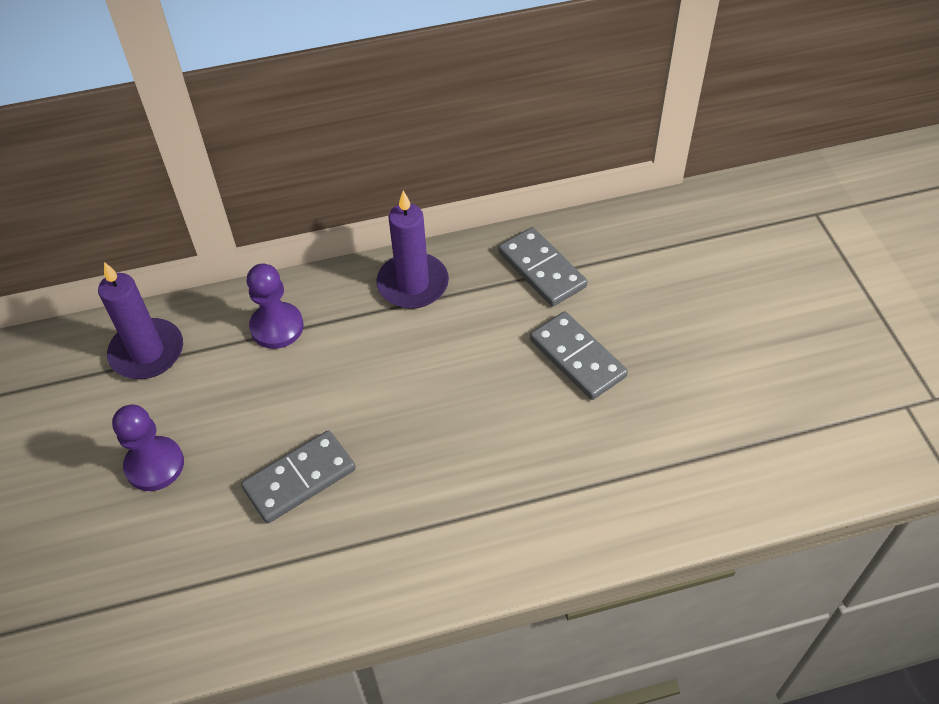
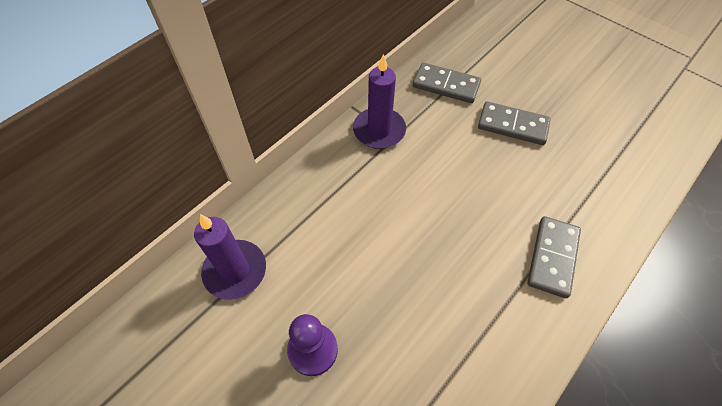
camera: 35 degrees left, 5 degrees up
(277, 327) = (315, 203): purple pawn -> none
(300, 479) = (422, 295): grey domino -> grey domino (553, 257)

